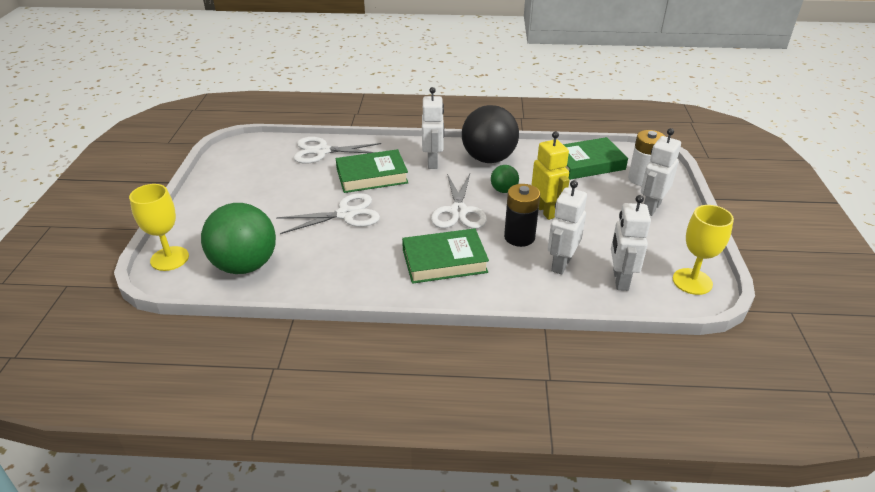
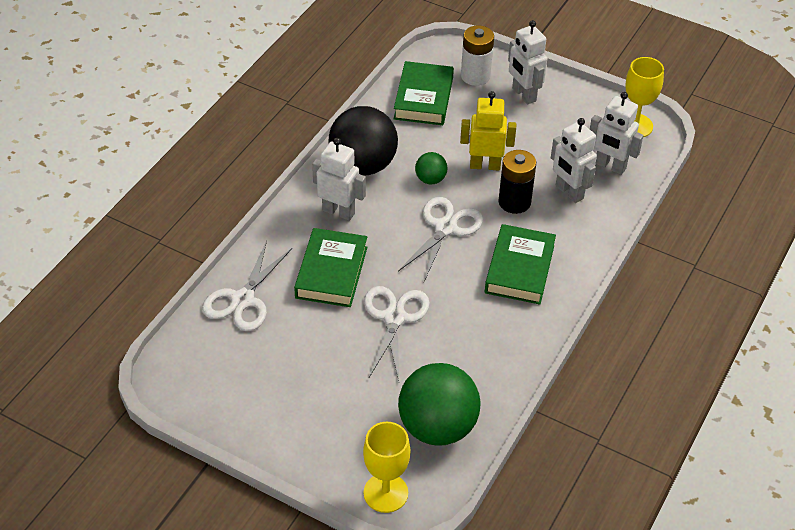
camera: 65 degrees left, 10 degrees up
(458, 211) = (445, 228): white scissors -> white scissors turned 90 degrees counterclockwise

